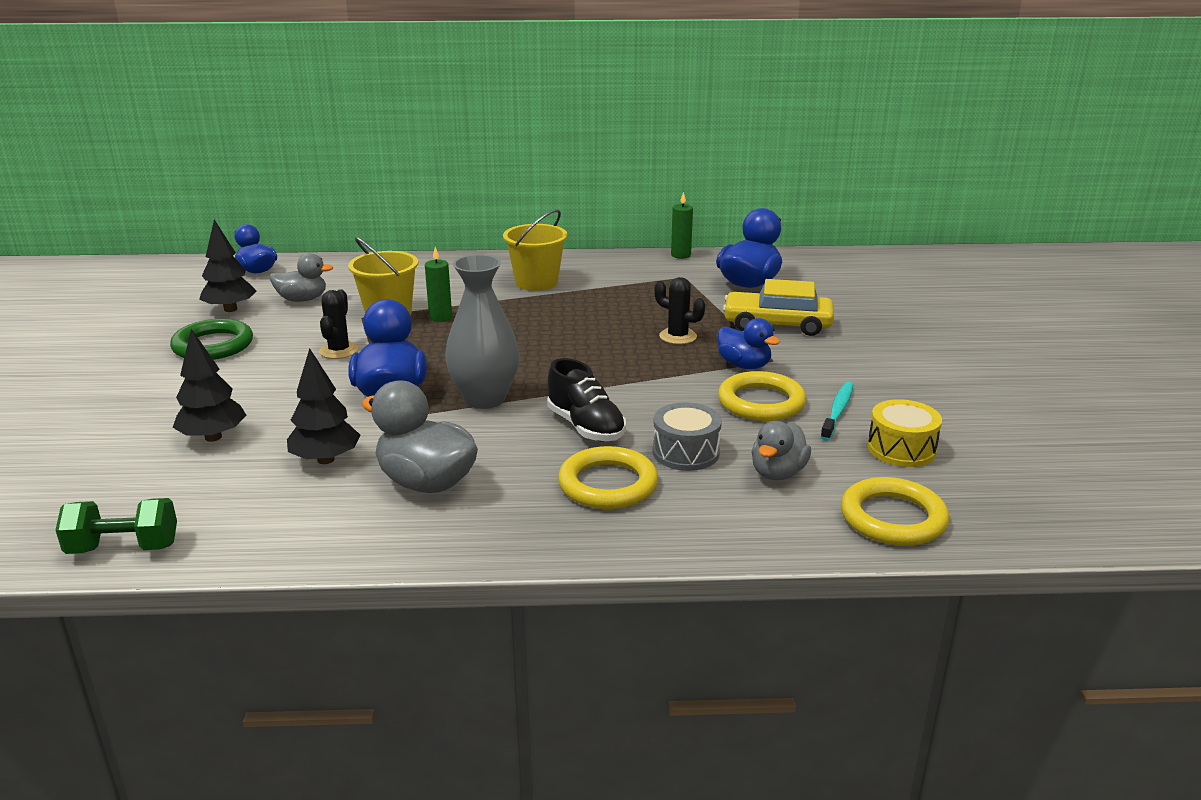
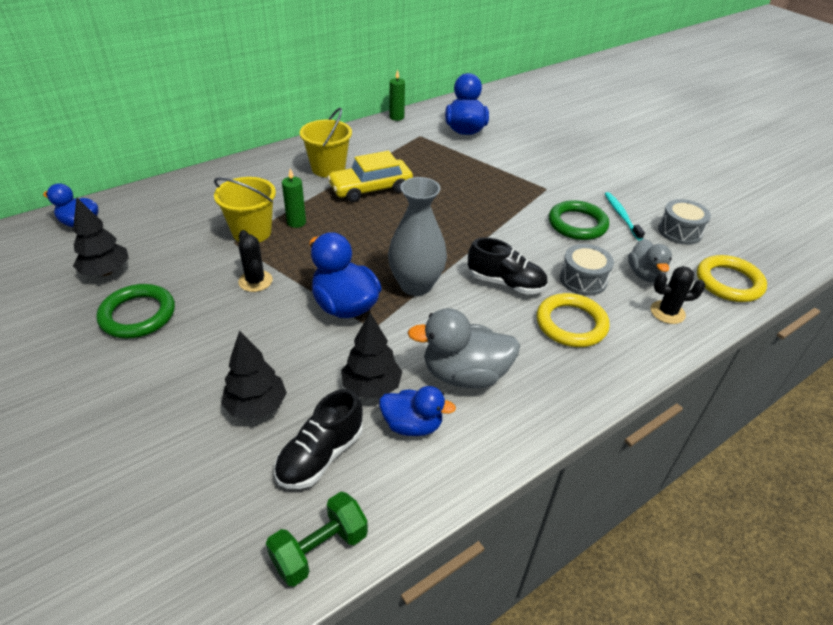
camera: 35 degrees left, 15 degrees up
(214, 489) = (321, 455): none -> black shoe
(302, 299) = (161, 241): grey duck -> none
(678, 336) = (473, 187): black cactus -> black cactus (667, 312)
(744, 365) = (536, 198): blue duck -> blue duck (412, 425)
(761, 402) = (577, 224): yellow ring -> green ring
(777, 324) = (517, 159): yellow car -> yellow car (371, 188)
(901, 449) = (679, 231): yellow drum -> grey drum

